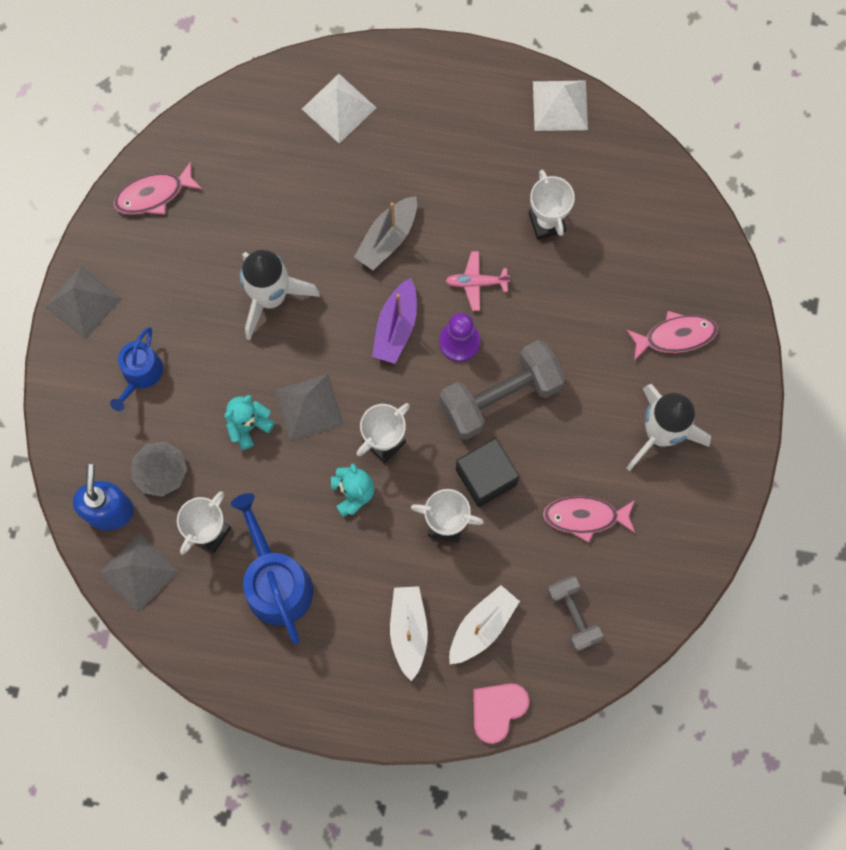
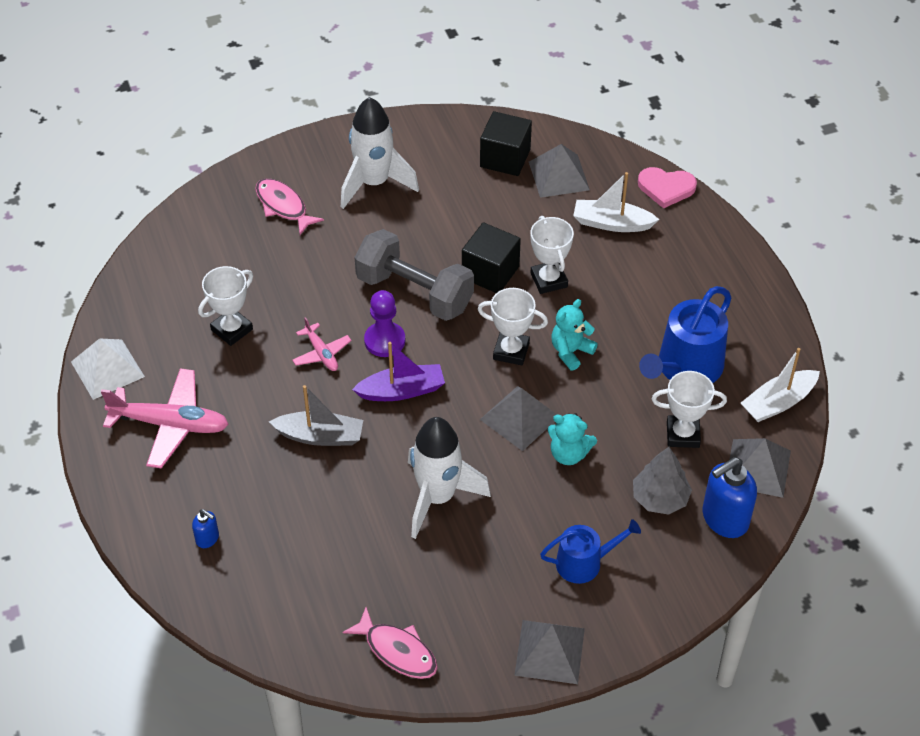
camera: 120 degrees left, 25 degrees down
(338, 108) = (207, 538): white pyramid -> blue soap dispenser
(408, 631) = (652, 265): white boat -> white boat (778, 403)
(470, 129) = (170, 424): none -> pink plane
(573, 615) = (558, 175): grey dumbbell -> grey pyramid
(585, 517) = (476, 200): pink fish -> none
(626, 577) = (505, 158): none -> black cube

